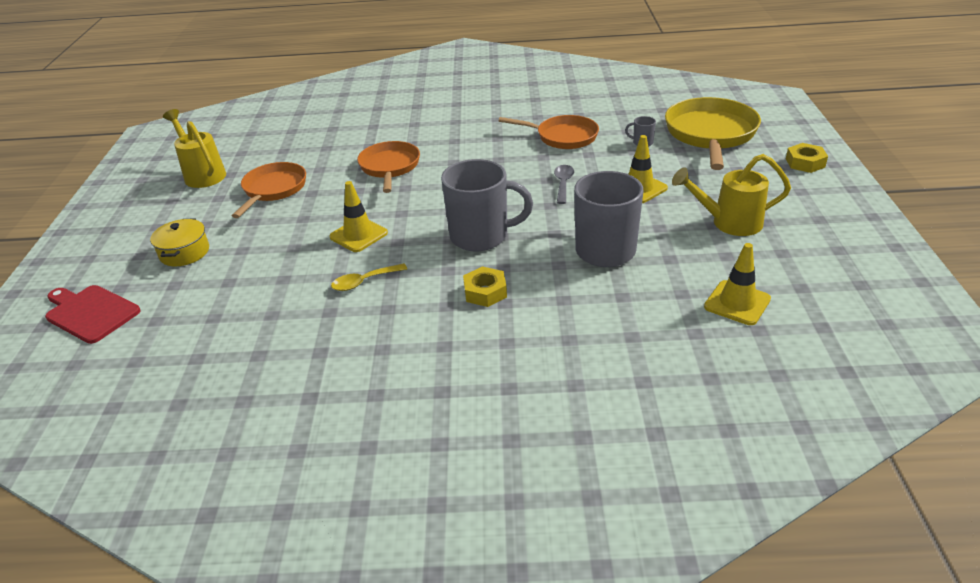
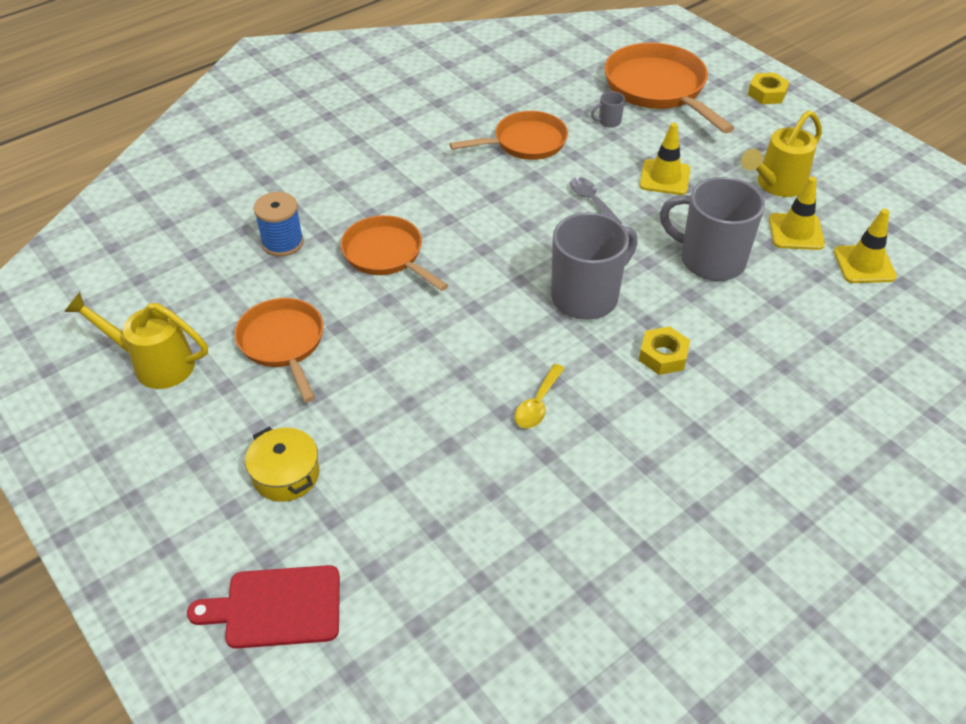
camera: 40 degrees left, 10 degrees up
(343, 141) = (282, 242): none -> blue spool
(358, 235) = (461, 354): yellow traffic cone -> yellow traffic cone (796, 232)
(710, 134) = (658, 89): yellow pan -> orange pan

